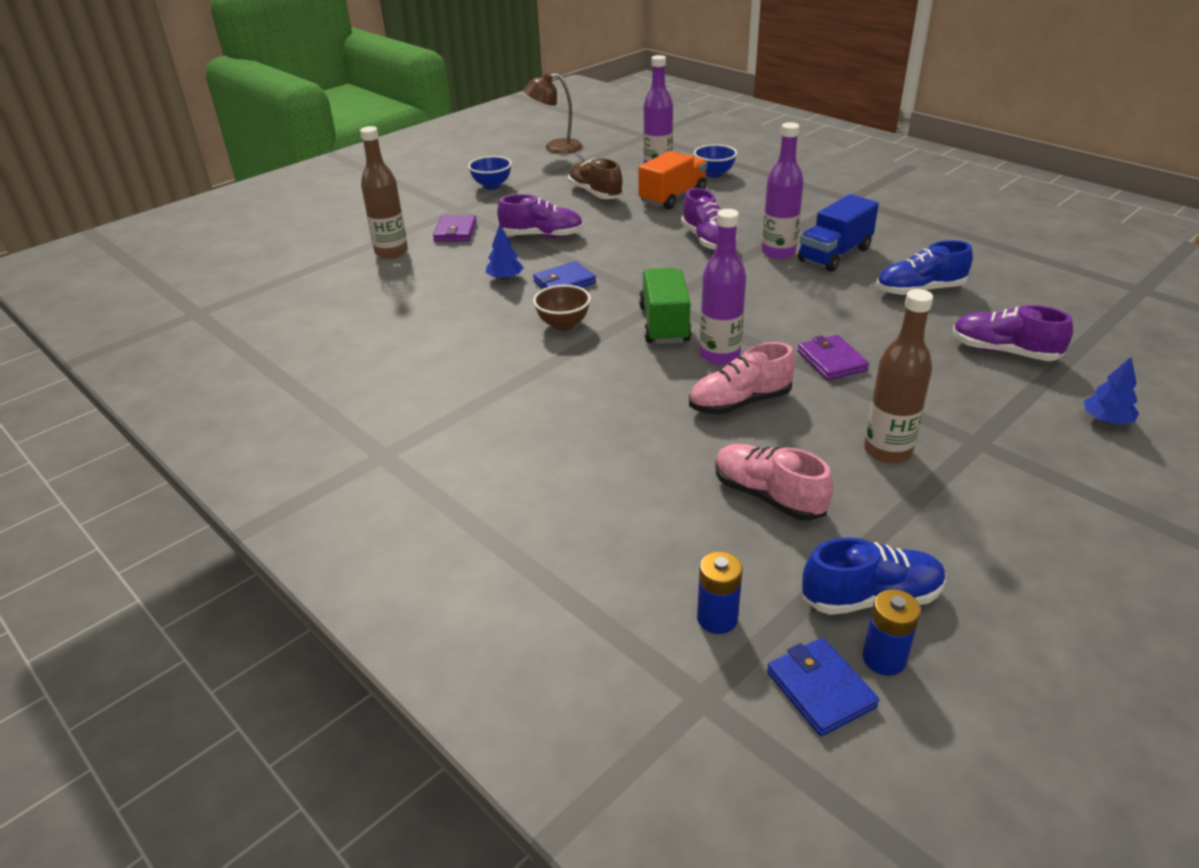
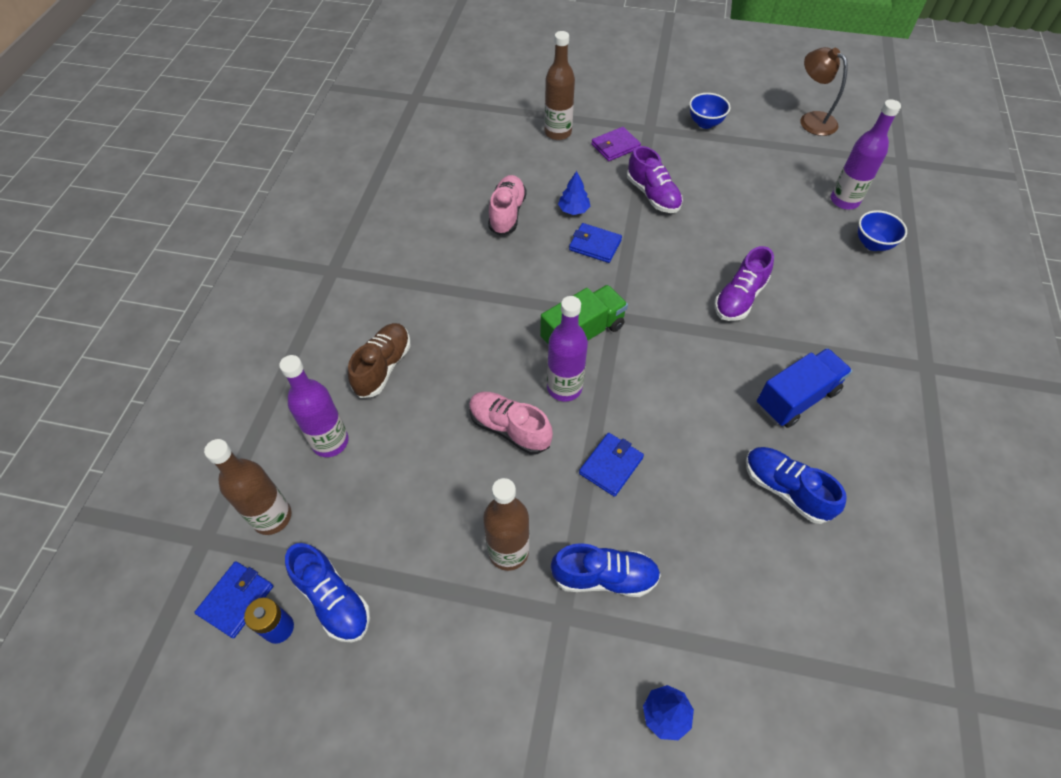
camera: 55 degrees right, 20 degrees up
(563, 324) = (536, 276): brown bowl -> none
(595, 193) = (753, 187): brown shoe -> brown shoe (383, 367)
(673, 197) = (797, 238): orange truck -> none
(717, 618) = (272, 517): blue battery -> brown bottle
(768, 496) = (407, 494): pink shoe -> pink shoe (507, 213)
(778, 252) = (763, 355): purple bottle -> purple bottle (330, 442)
(832, 361) = (611, 466): purple wallet -> blue wallet
(834, 254) = (796, 398): blue truck -> blue truck turned 135 degrees clockwise
(950, 405) = (604, 577): none -> blue shoe
(1004, 352) = (725, 595): purple shoe -> none

